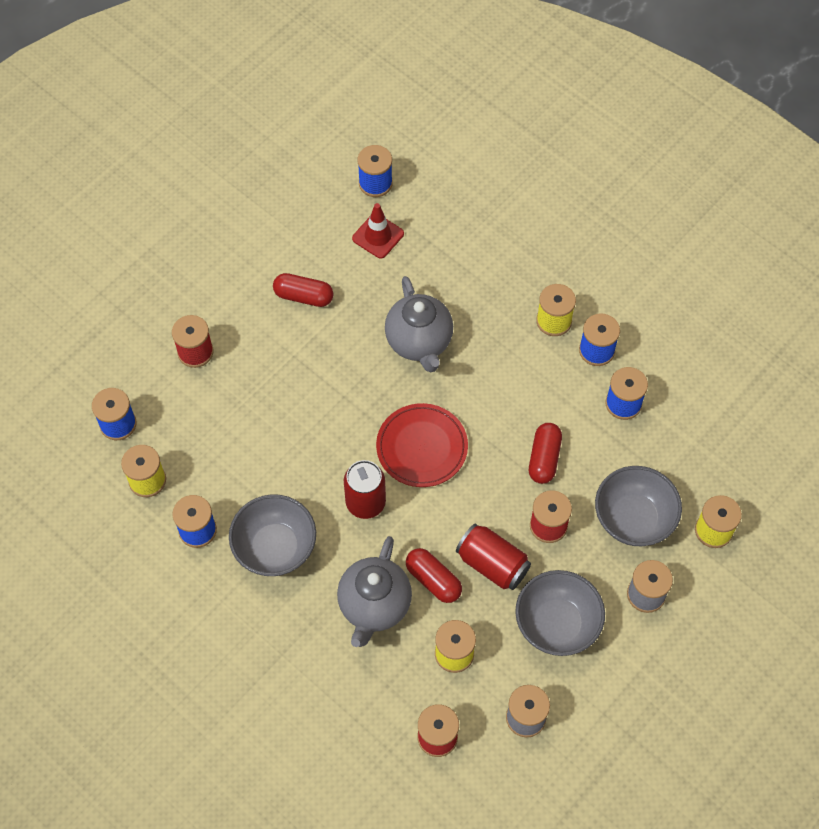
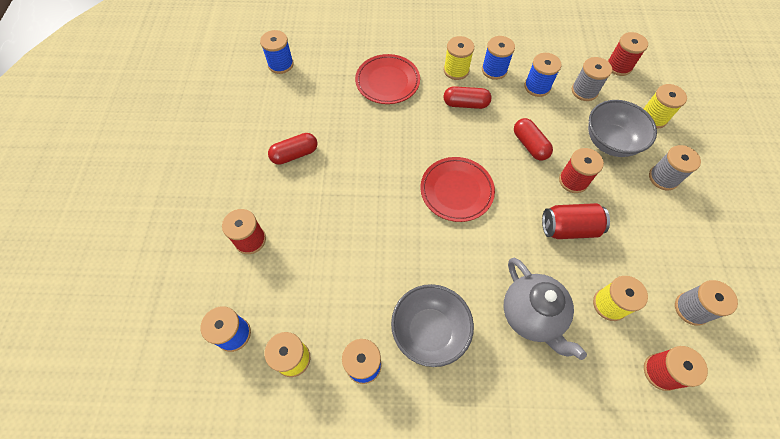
camera: 40 degrees left, 0 degrees up
(365, 503) = (457, 251): red can -> none
(378, 236) = (310, 91): red traffic cone -> none
(419, 342) = (393, 132): grey teapot -> none
(433, 580) = (547, 267): red capsule -> red capsule (465, 104)
(467, 282) = (387, 82): none -> red plate
(557, 624) = (641, 234): grey bowl -> none
(671, 446) = (584, 91): none -> grey spool
(746, 449) = (619, 66): none -> red spool

